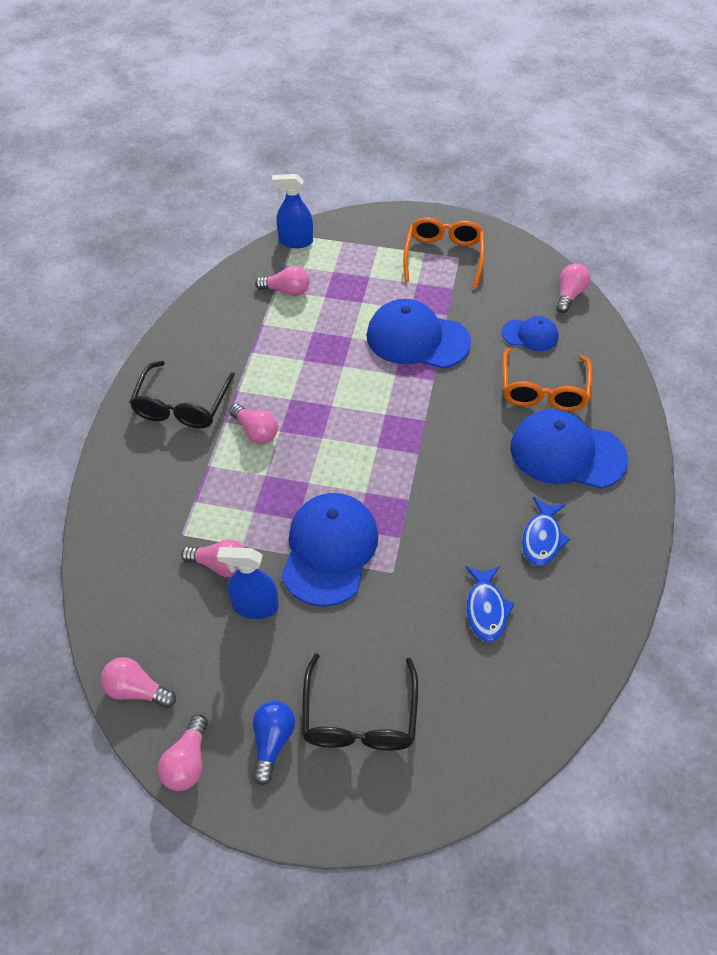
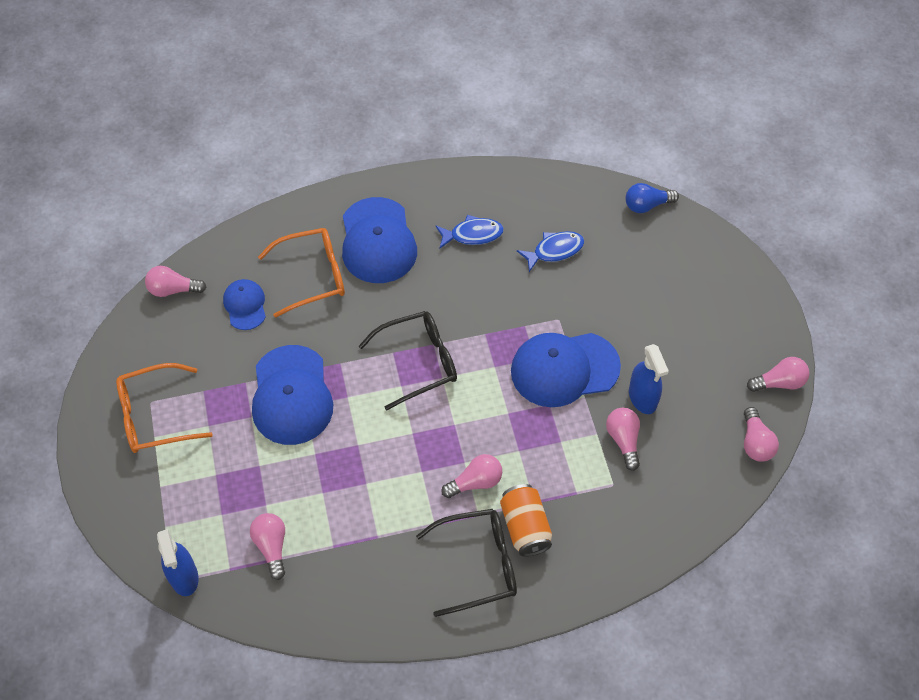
camera: 115 degrees left, 5 degrees up
(190, 450) = (525, 527): none -> orange can
(255, 431) = (475, 482): pink light bulb -> pink light bulb turned 45 degrees clockwise
(272, 742) = (732, 339): blue light bulb -> blue light bulb (647, 205)
(359, 717) = (682, 296): black glasses -> black glasses (418, 362)

